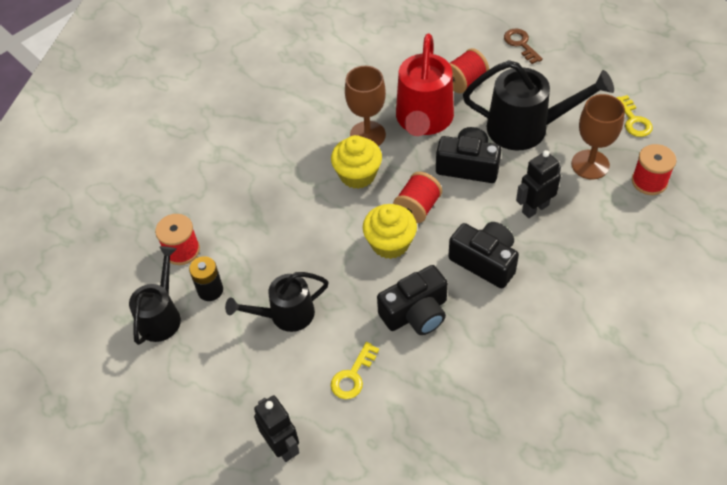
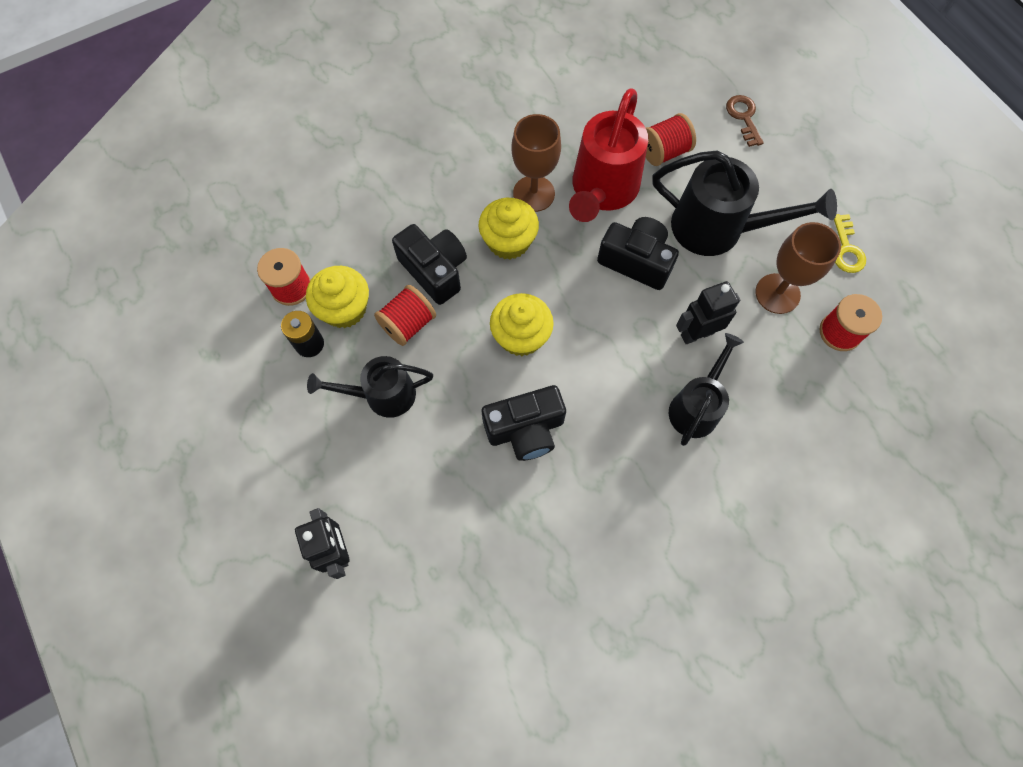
camera: 10 degrees right, 15 degrees up
(161, 315) = (250, 361): black watering can -> black watering can (696, 406)
(233, 256) = (344, 309): none -> yellow cupcake
(352, 376) = (435, 488): yellow key -> none
(417, 208) = (564, 300): red spool -> red spool (408, 324)
(485, 261) = (620, 386): black camera -> black camera (434, 270)

